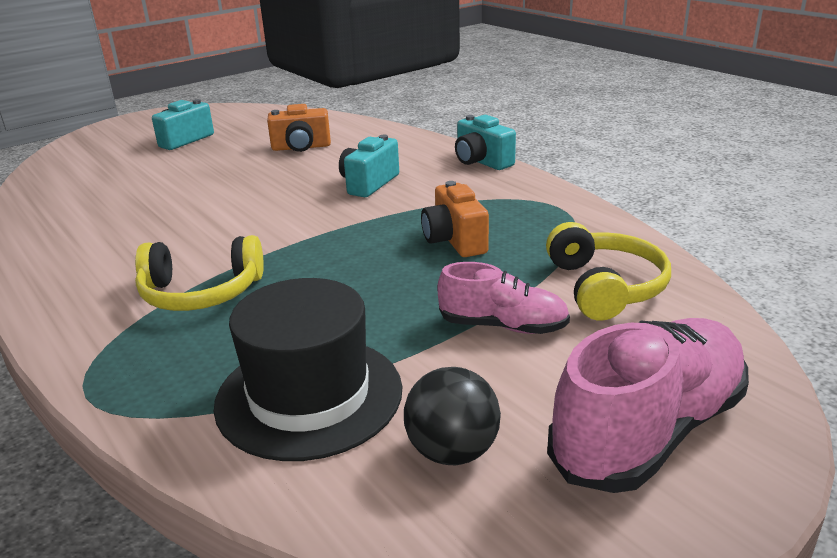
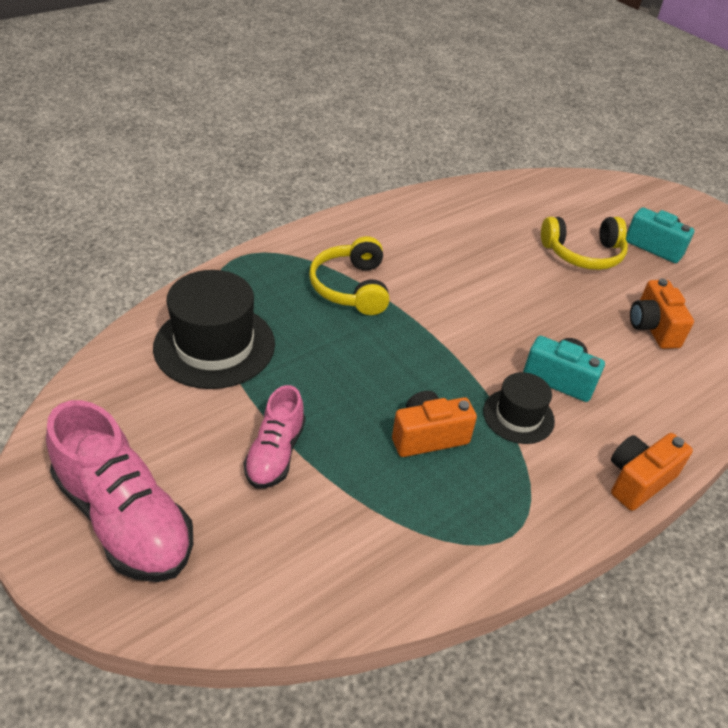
camera: 85 degrees right, 15 degrees up
(419, 201) = (518, 416): none -> black hat
(452, 451) = (140, 410): black ball -> none
(481, 162) = (638, 480): turquoise camera -> orange camera
(605, 287) = (327, 539): yellow headphones -> yellow headphones (583, 254)

